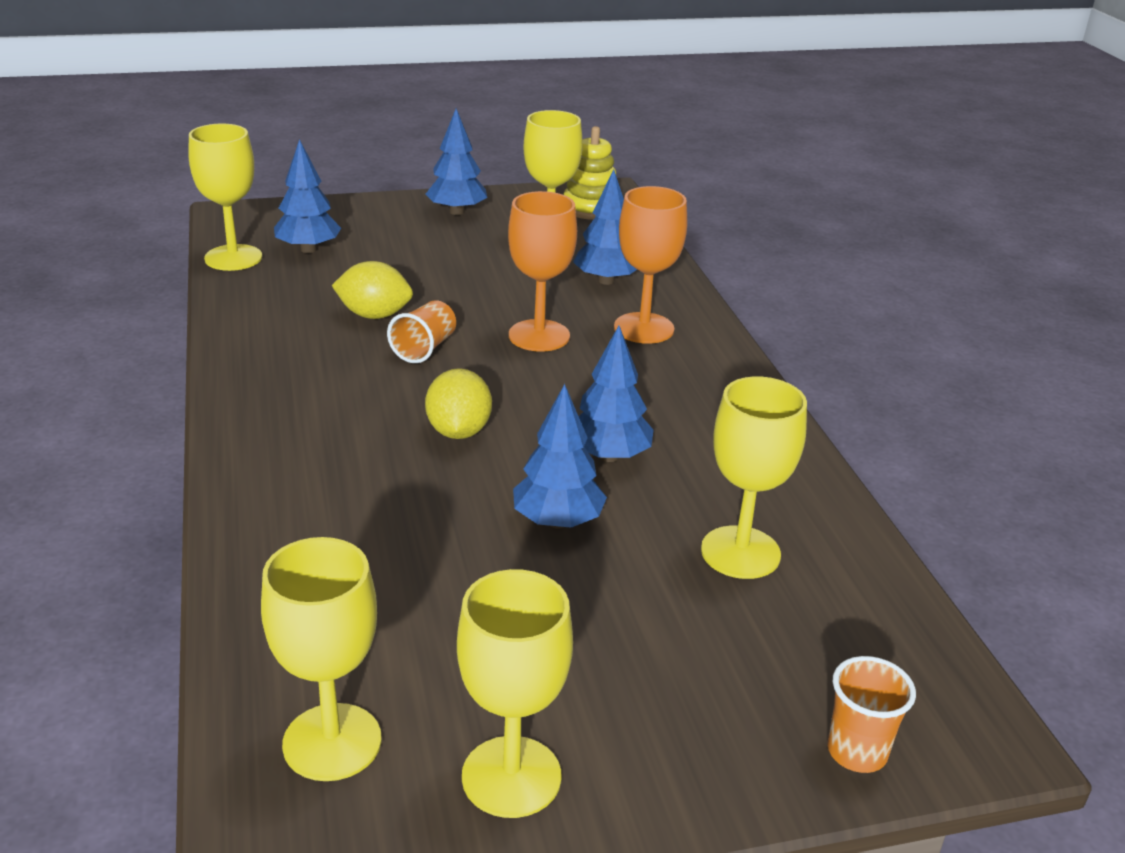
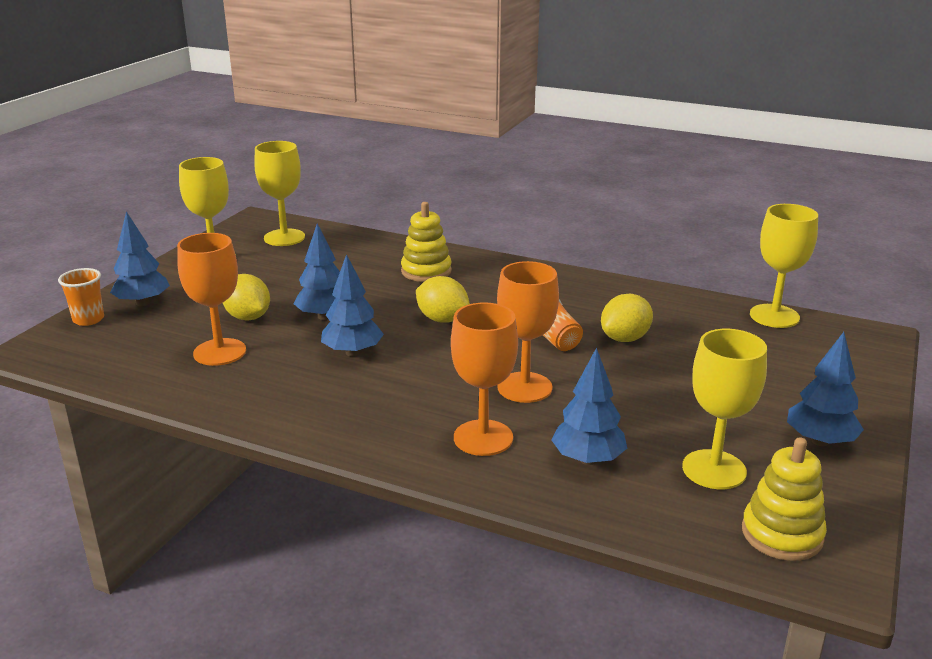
camera: 130 degrees right, 5 degrees down
(308, 249) = (771, 346): blue tree -> blue tree (142, 303)
(328, 503) = (426, 271): none -> yellow stacking toy
(641, 586) = (248, 317): none -> yellow lemon
(740, 552) = (220, 352): yellow goblet -> orange goblet

